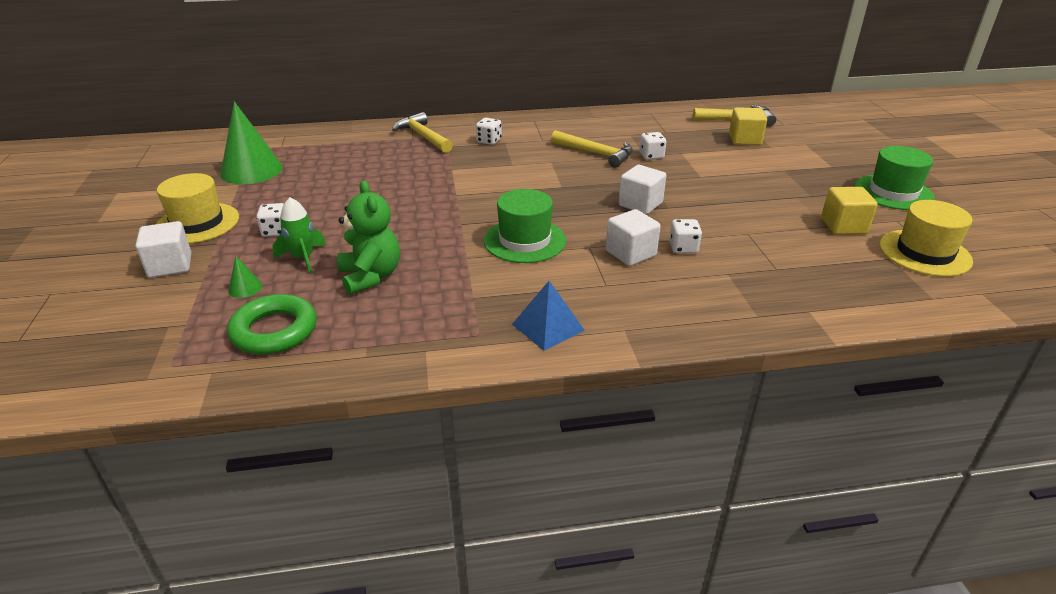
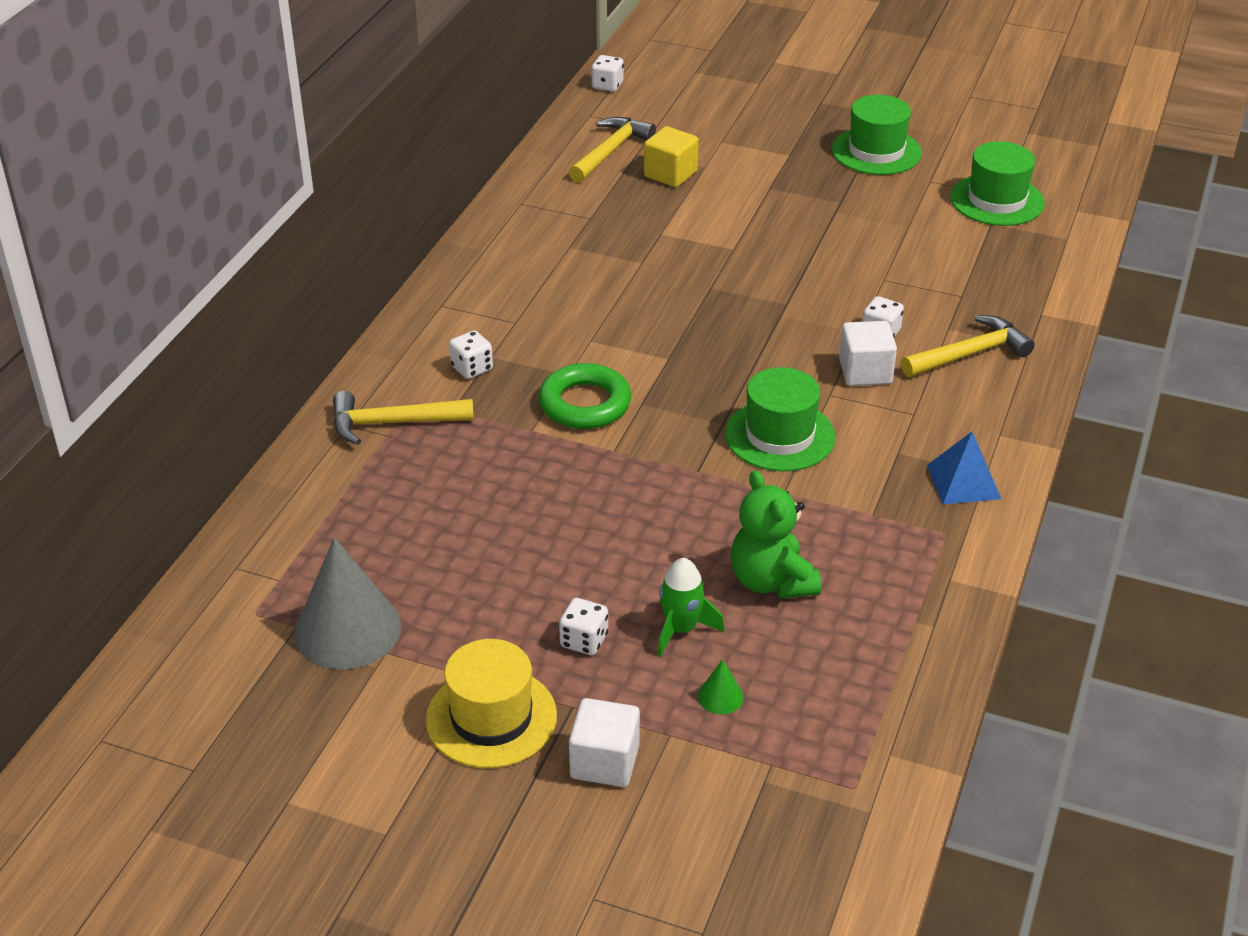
camera: 60 degrees left, 5 degrees up
(251, 170) = (347, 630): green cone -> grey cone
(274, 331) = (838, 687): green ring -> green ring (585, 404)
(370, 277) = (771, 581): green teddy bear -> green teddy bear turned 120 degrees counterclockwise
(596, 153) = (601, 296): yellow hammer -> yellow hammer (969, 354)
(640, 204) = (764, 319): white cube -> none
(651, 156) = (648, 258): white dice -> white dice (607, 85)
(843, 226) = (916, 216): yellow cube -> none
(924, 253) = (997, 200): yellow hat -> green hat

